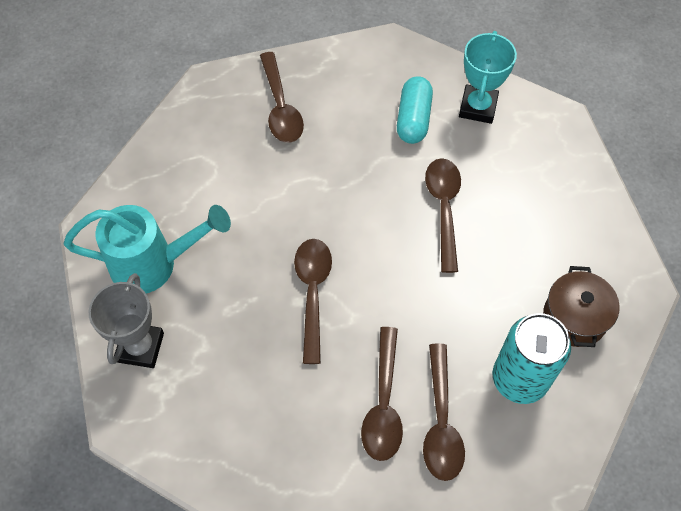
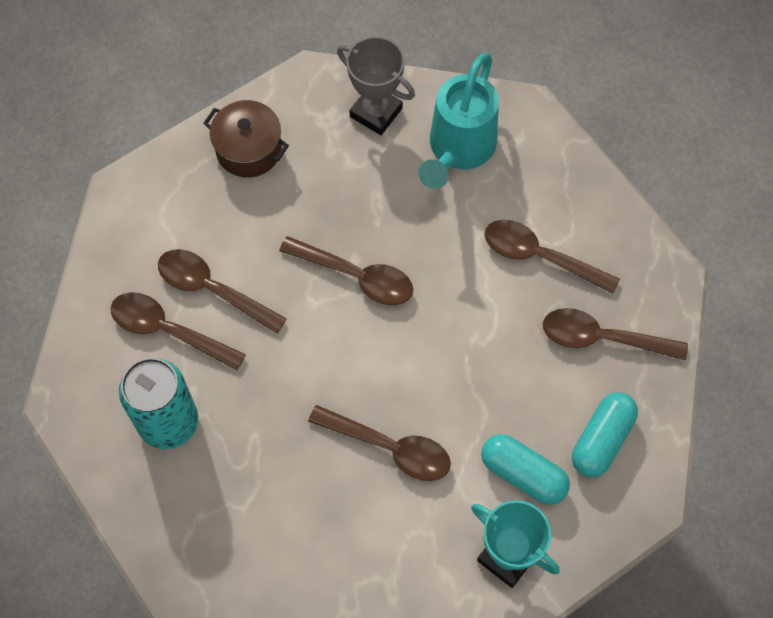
camera: 115 degrees right, 5 degrees up
(230, 169) = (540, 256): none -> brown spoon
(360, 82) = (602, 440): none -> turquoise capsule
(574, 318) = (199, 512): brown pot -> brown pot (249, 150)

